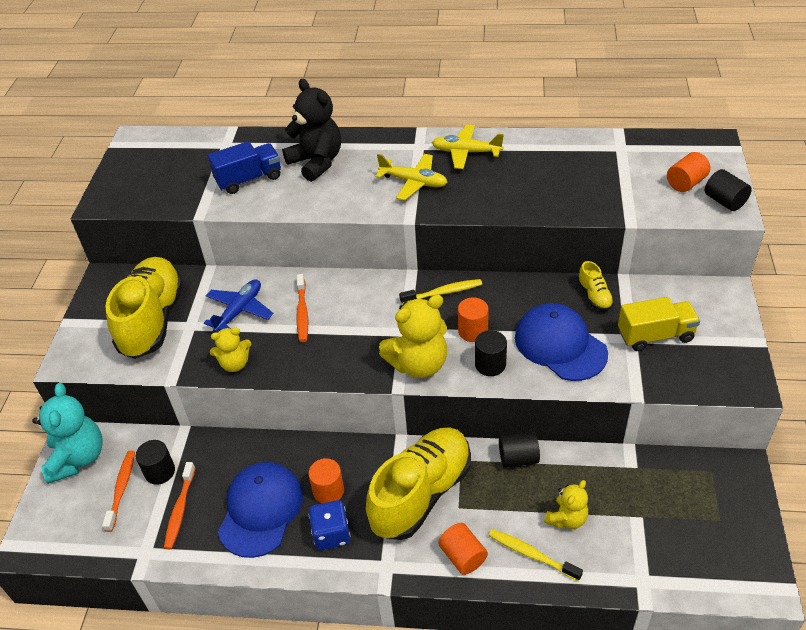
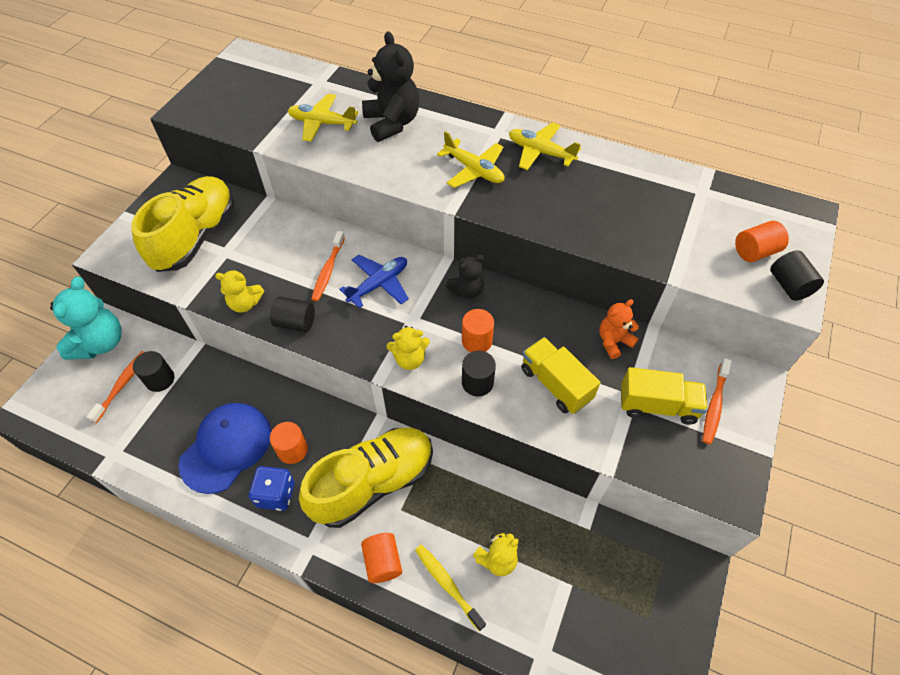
camera: 15 degrees right, 10 degrees up
(180, 510) = (160, 422): orange toothbrush -> orange toothbrush (714, 405)
(239, 311) = (274, 251): blue plane -> blue plane (379, 284)
(249, 179) = (322, 123): blue truck -> yellow plane
(418, 364) = (409, 359): yellow teddy bear -> yellow teddy bear, size x0.58
(443, 292) = (467, 291): yellow toothbrush -> black teddy bear
(518, 458) = (478, 478): black cylinder -> black cylinder (295, 323)
(560, 345) = (555, 384): blue cap -> yellow truck
(594, 296) = (613, 341): yellow shoe -> orange teddy bear

